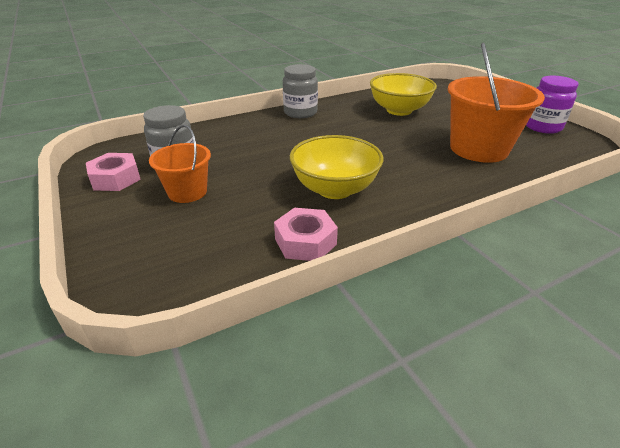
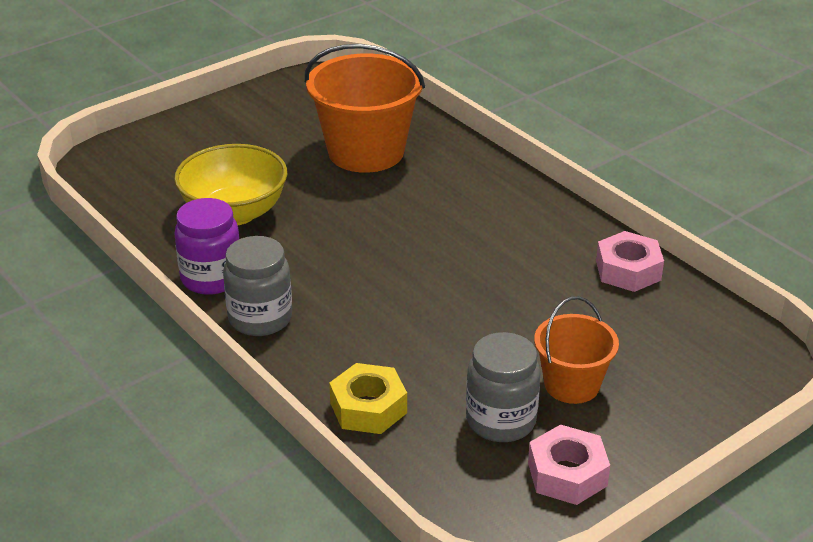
camera: 100 degrees left, 0 degrees up
(215, 132) = (368, 408): none -> yellow nut
(334, 189) = (513, 259): yellow bowl -> none
(542, 127) = (282, 99): purple jar -> purple jar (211, 278)

